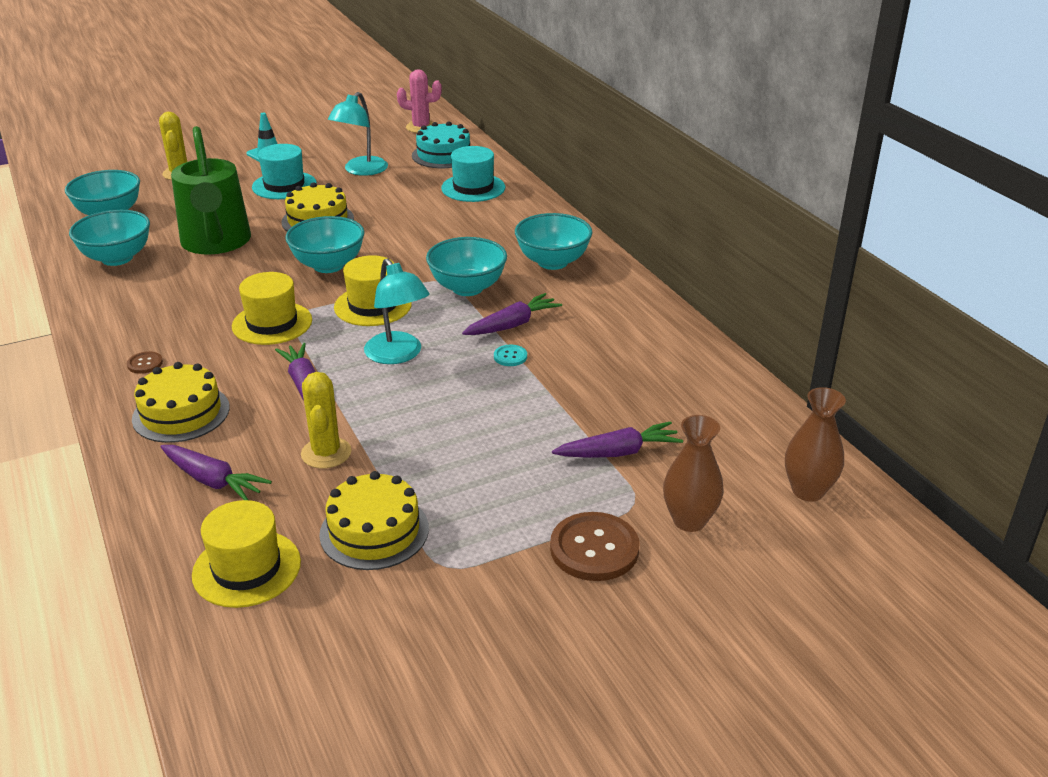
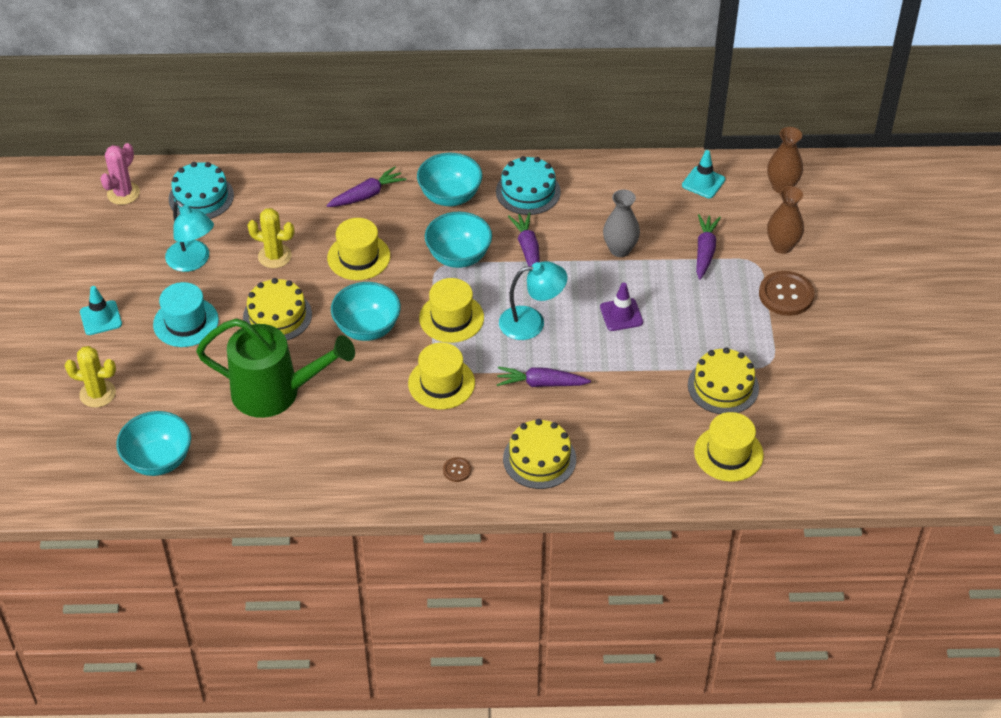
camera: 65 degrees left, 15 degrees up
(117, 258) = (258, 465): turquoise bowl -> none
(213, 481) = (631, 454): purple carrot -> purple carrot (367, 195)
(326, 453) = (631, 390): yellow cactus -> yellow cactus (274, 256)
(424, 238) = (358, 257): none -> yellow hat
(453, 414) = (621, 315): none -> purple traffic cone
(473, 188) = (286, 199): turquoise hat -> none
(510, 356) = (569, 264): turquoise button -> none
(564, 385) = (620, 249): none -> grey vase
(603, 303) = (528, 191): none -> turquoise cake
(744, 420) = (703, 182): none -> turquoise traffic cone

